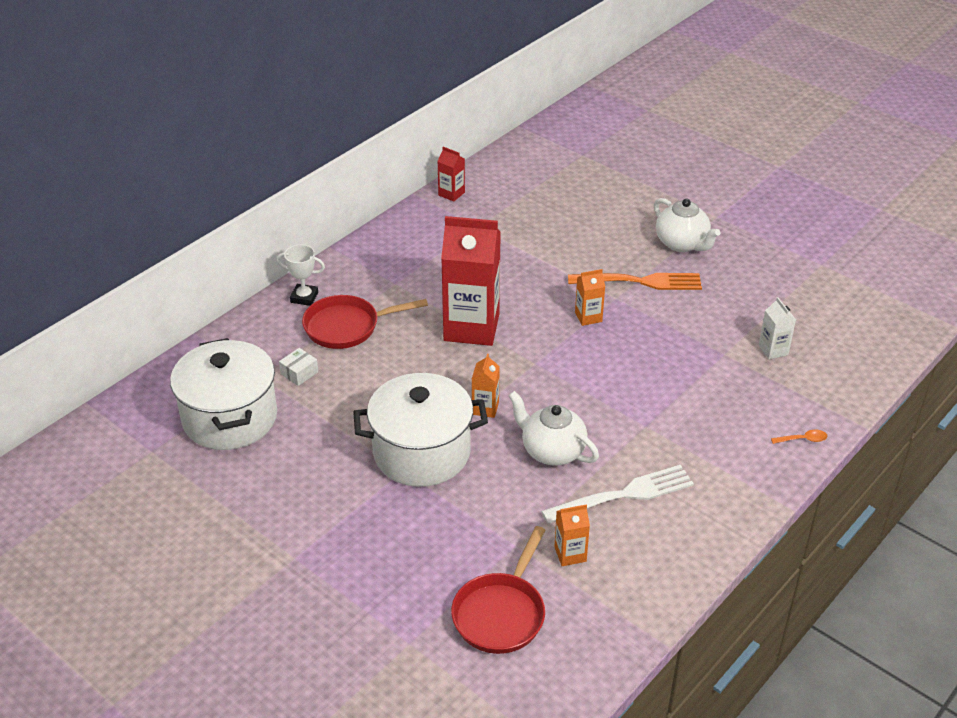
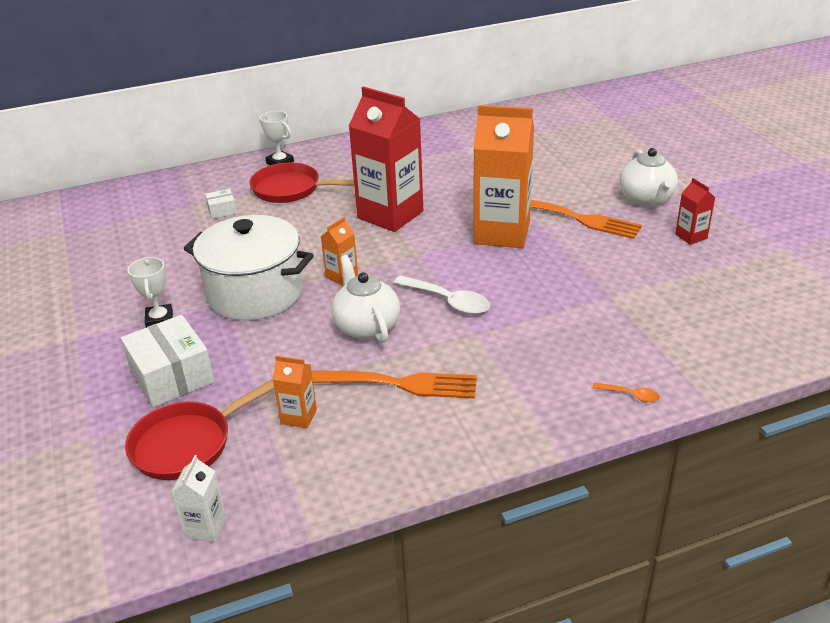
camera: 30 degrees right, 5 degrees down
(230, 418) = (140, 226): white pot -> none
(357, 511) = (159, 320): none -> white trophy
(426, 560) = (172, 376): none -> white box
(451, 194) = (467, 121): red carton -> red carton (691, 236)
(588, 317) = (502, 233): orange carton -> orange carton, size x2.26
(599, 402) = (448, 301): none -> white spoon
(623, 495) = (397, 384): white fork -> orange fork
(773, 350) = (666, 307): white carton -> white carton (206, 527)

